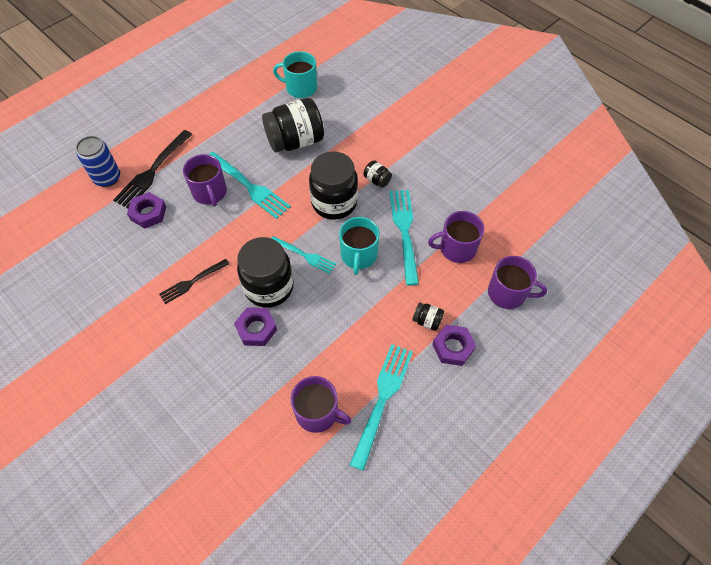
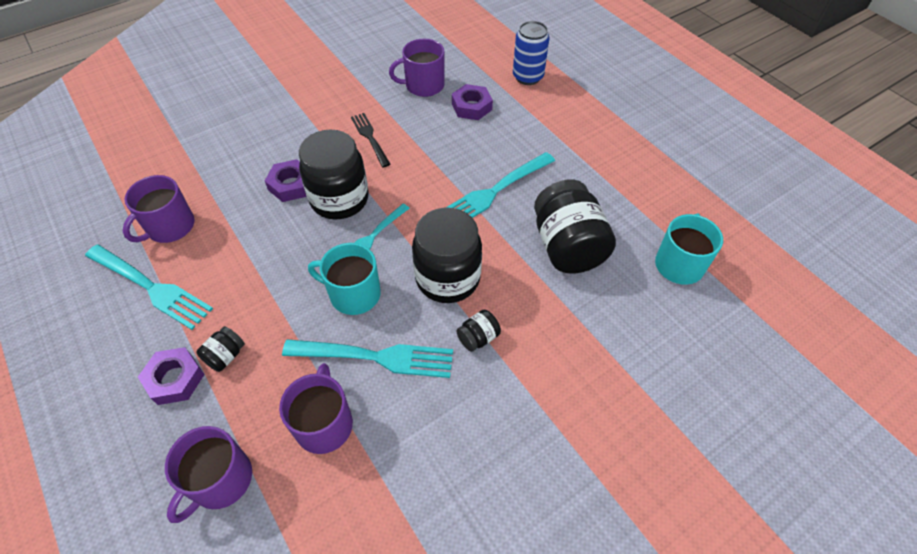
camera: 100 degrees right, 5 degrees down
(153, 170) = (533, 110): black fork -> none
(210, 192) = (491, 156): purple mug -> purple mug (423, 85)

